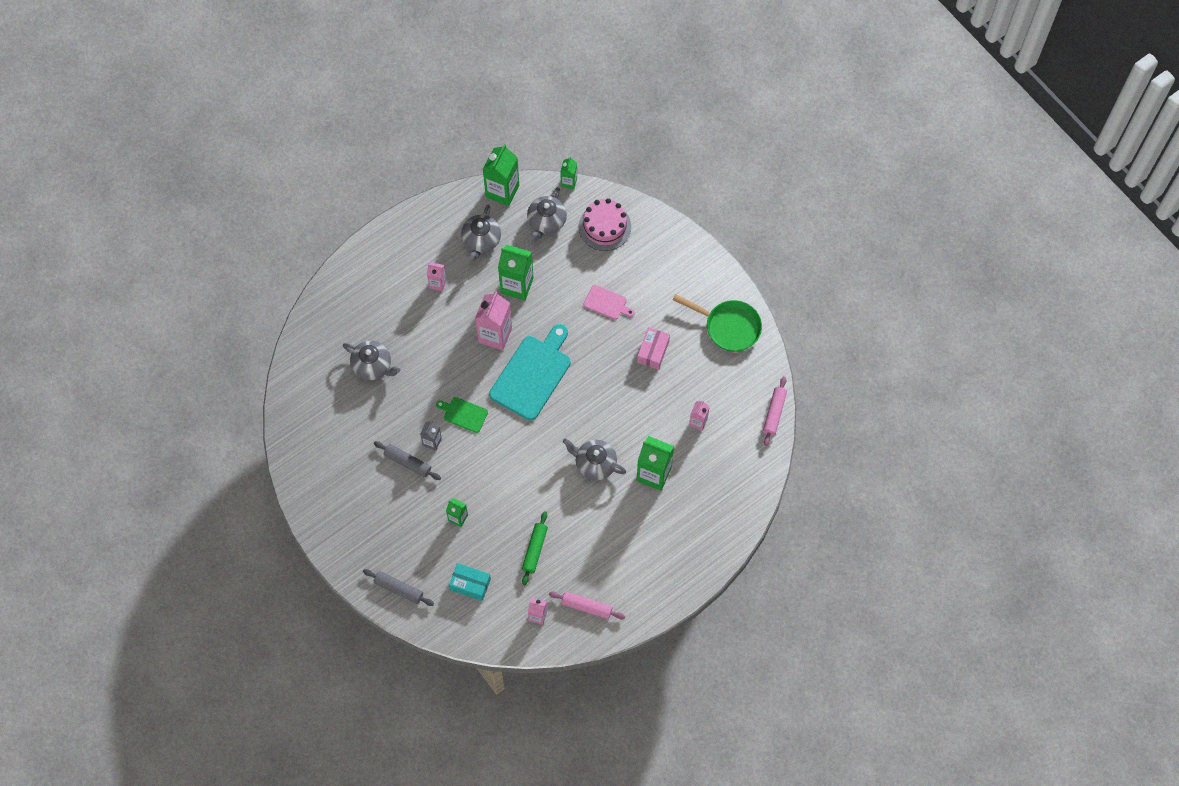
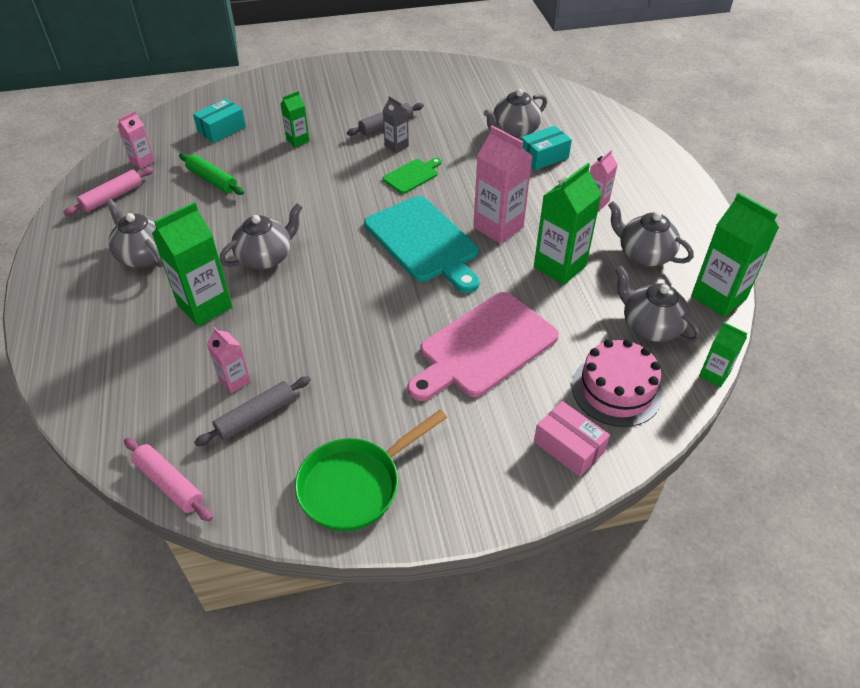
camera: 115 degrees right, 20 degrees down
(398, 334) = (543, 157): none -> turquoise box
(399, 589) = (262, 89): grey rolling pin -> grey rolling pin (256, 416)
(607, 303) = (484, 347): pink cutting board -> pink cutting board, size x2.03
(631, 542) = (144, 255): none -> grey teapot
(653, 351) = (377, 370): pink box -> pink box (569, 447)

